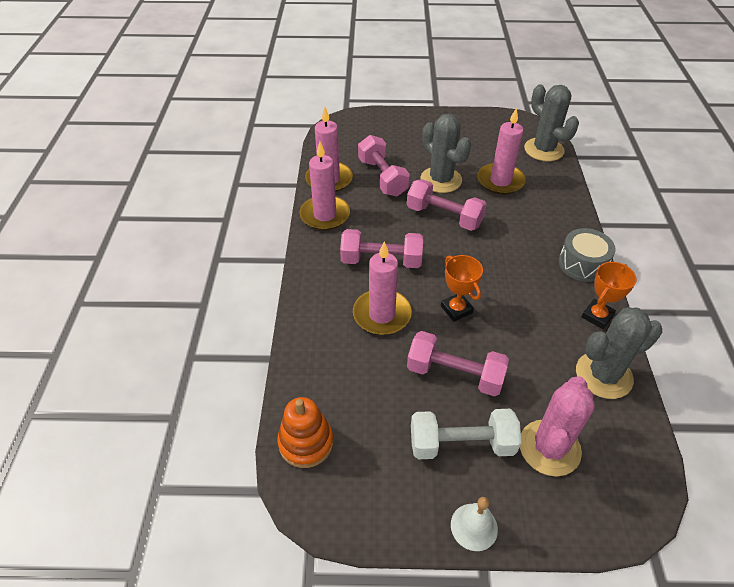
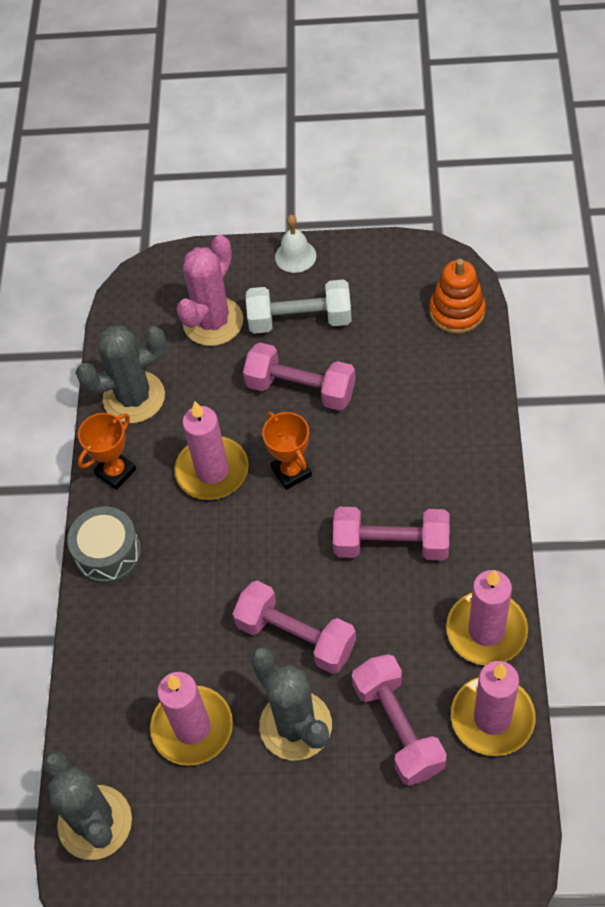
camera: 175 degrees left, 10 degrees up
(382, 314) = (387, 459): pink candle -> pink candle (212, 471)

